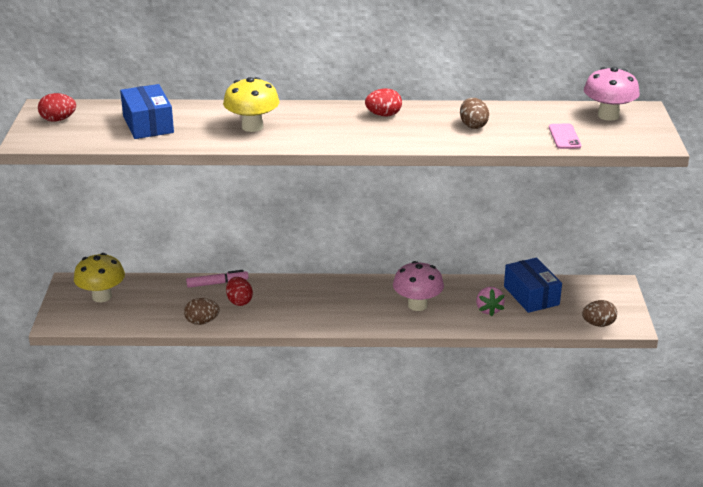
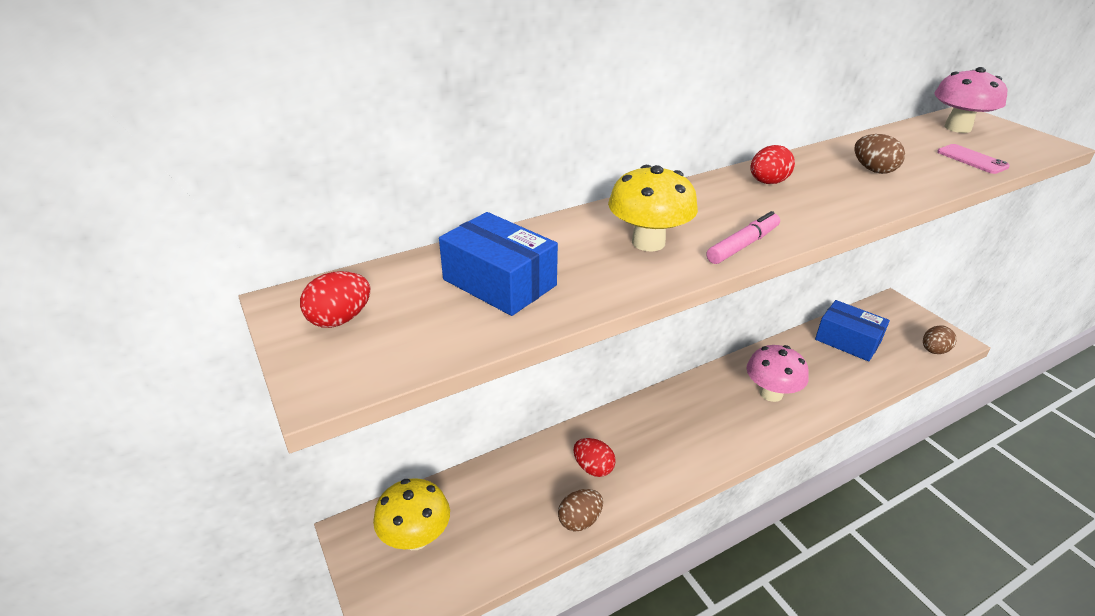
camera: 30 degrees left, 5 degrees up
(217, 283) = (543, 452): pink marker -> pink marker (743, 245)
(488, 310) = (835, 372): pink strawberry -> none

